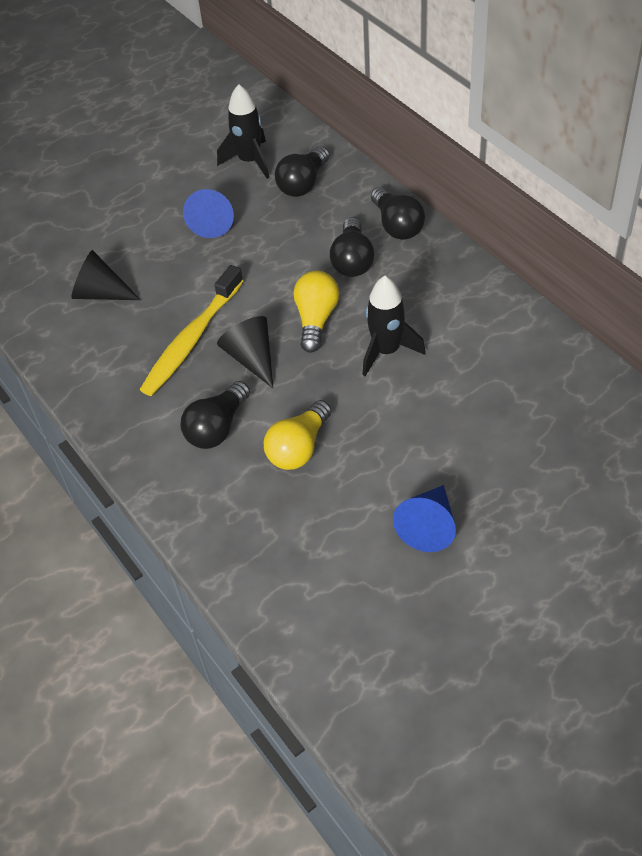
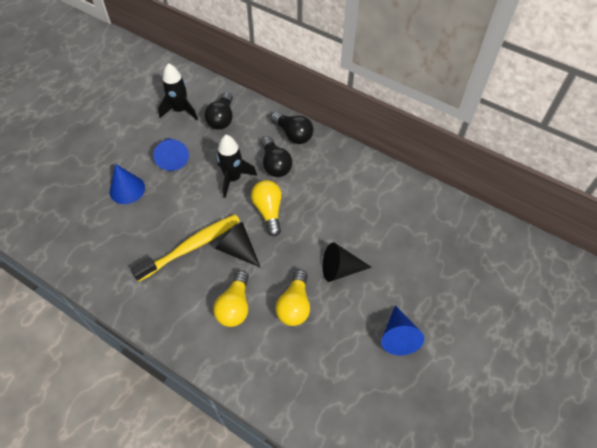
camera: 25 degrees left, 5 degrees up
(101, 293) = (114, 228): black cone -> black cone (340, 269)
(136, 248) = (127, 189): none -> blue cone
(191, 340) = (191, 247): yellow toothbrush -> yellow toothbrush turned 135 degrees counterclockwise
(217, 427) = (235, 306): black light bulb -> yellow light bulb
(386, 351) = (322, 222): black rocket -> black rocket (233, 178)

